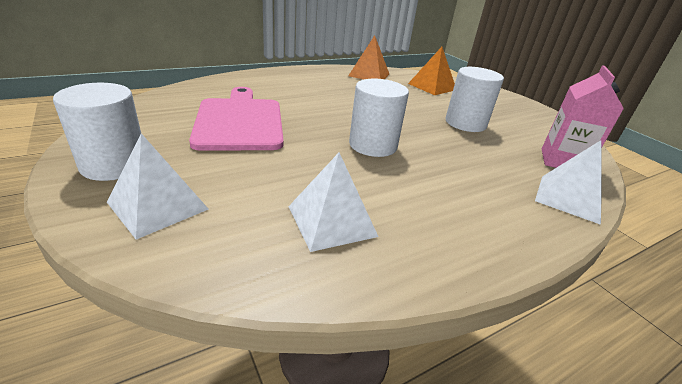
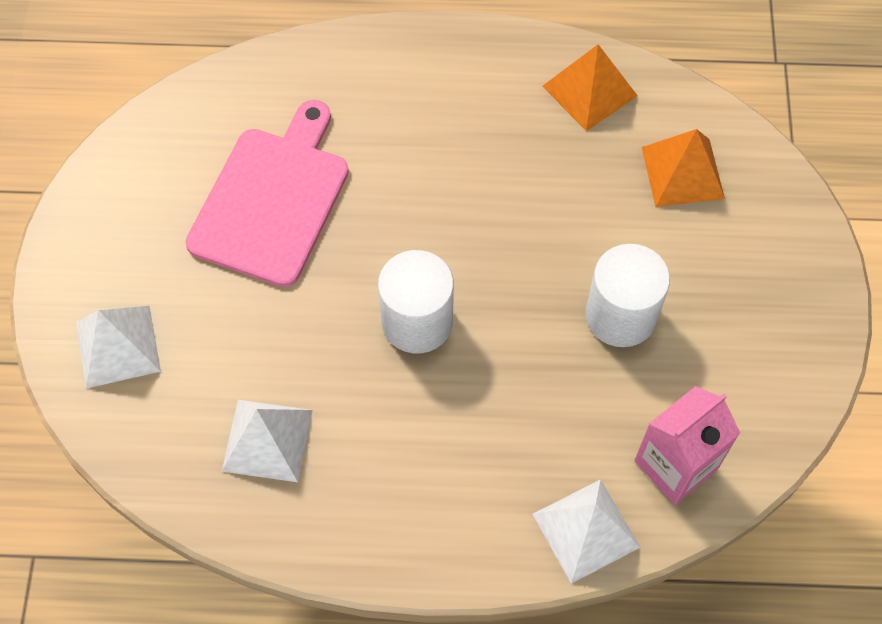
camera: 35 degrees right, 30 degrees up
(114, 165) = (98, 256): white cylinder -> none

